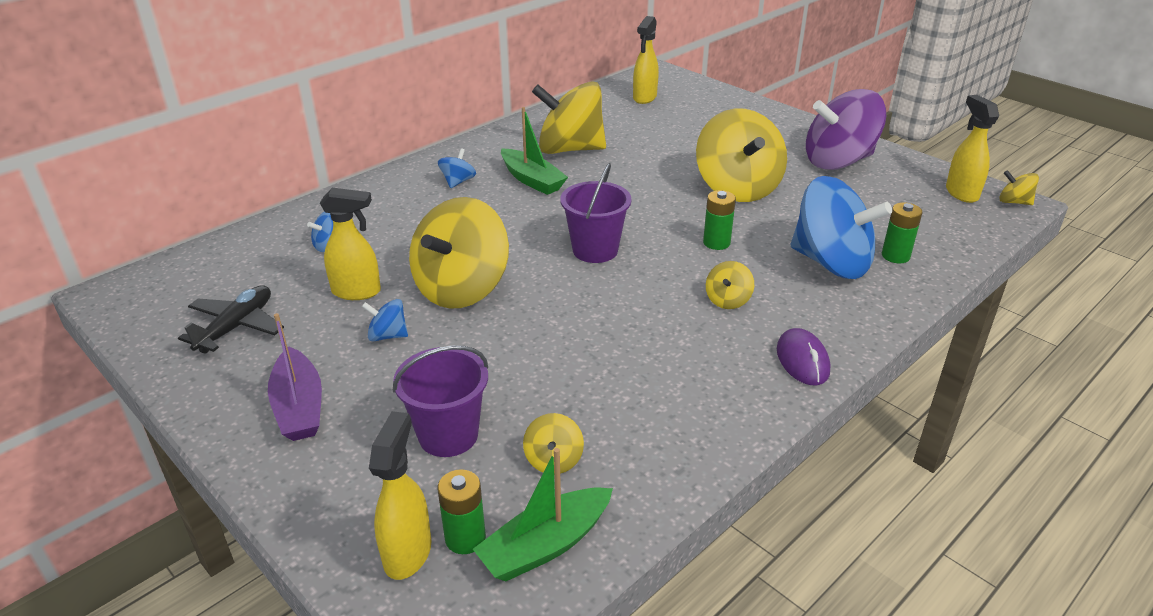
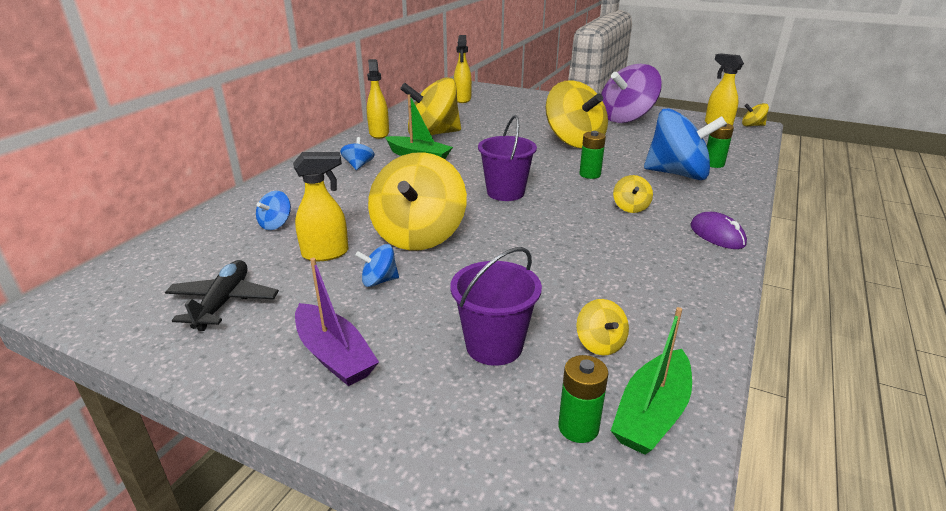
camera: 20 degrees left, 5 degrees down
(408, 552) = (536, 455): yellow spray bottle -> yellow spray bottle (379, 133)

